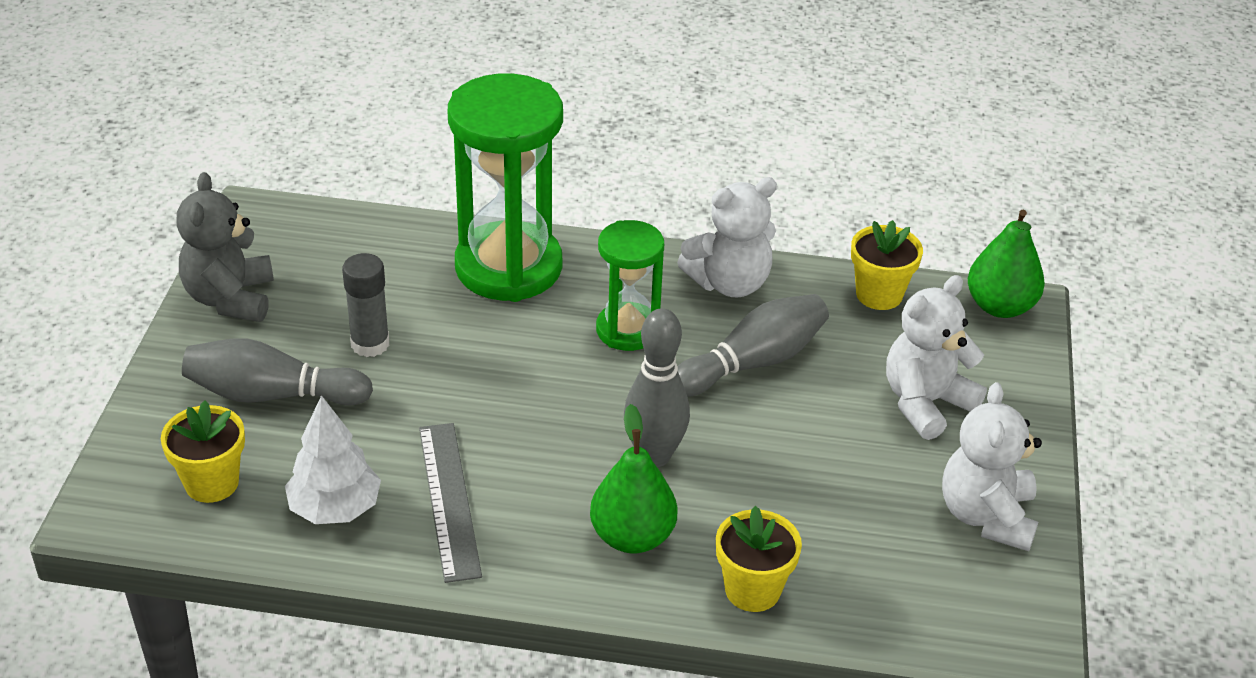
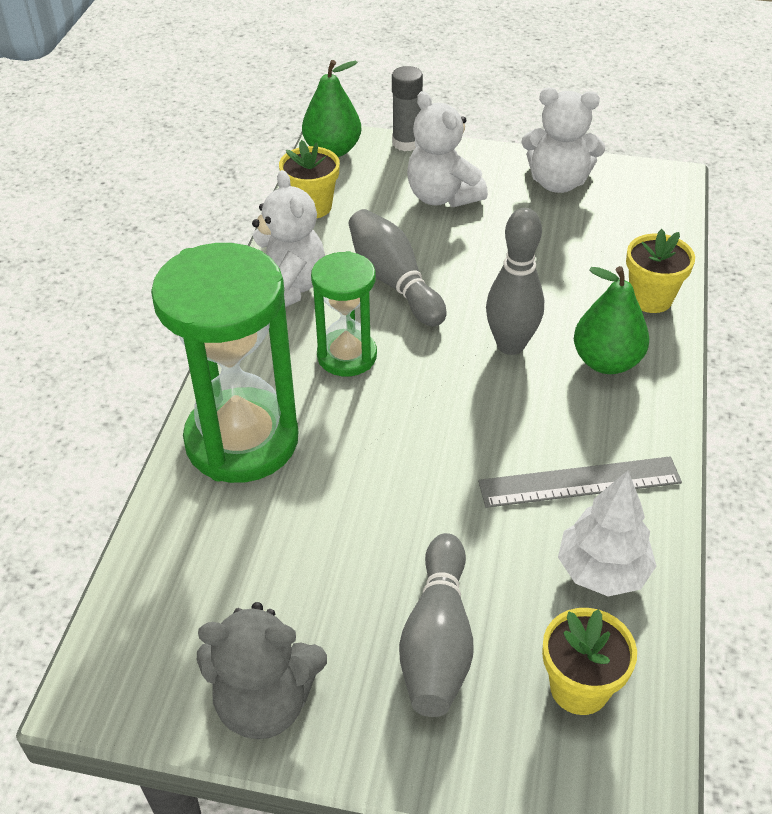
camera: 85 degrees left, 5 degrees up
(370, 344) = (356, 554): grey glue stick -> grey glue stick (406, 143)

